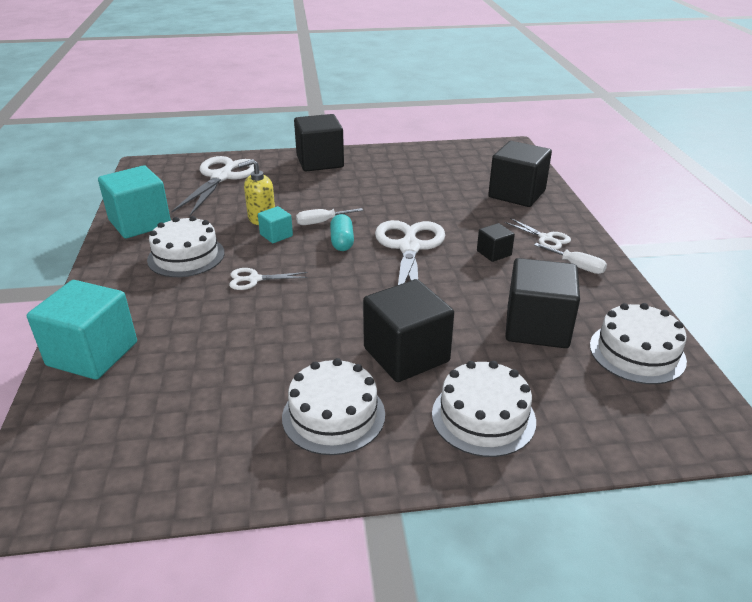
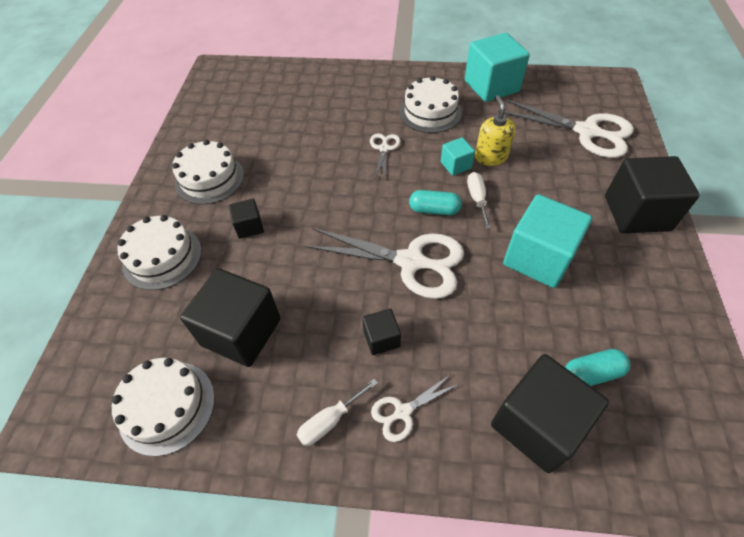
camera: 105 degrees right, 20 degrees up
(92, 354) = (321, 78): turquoise cube -> turquoise cube (538, 258)
(406, 355) = (249, 227): black cube -> black cube, size x0.49
(469, 178) = (591, 373): none -> turquoise capsule

